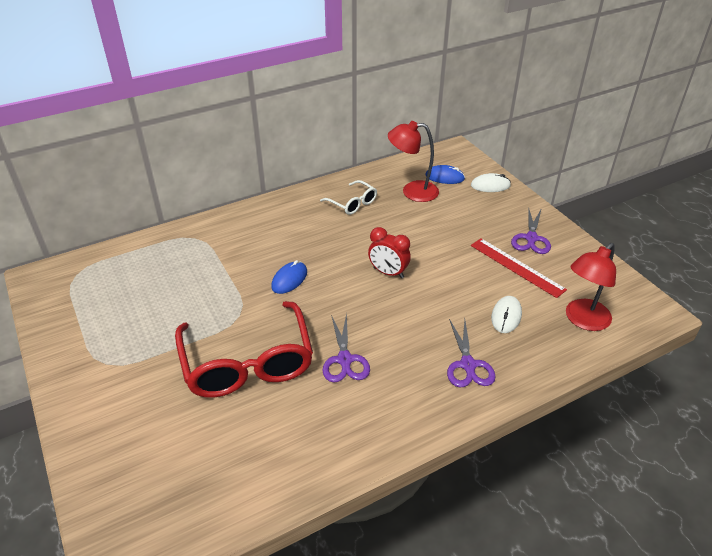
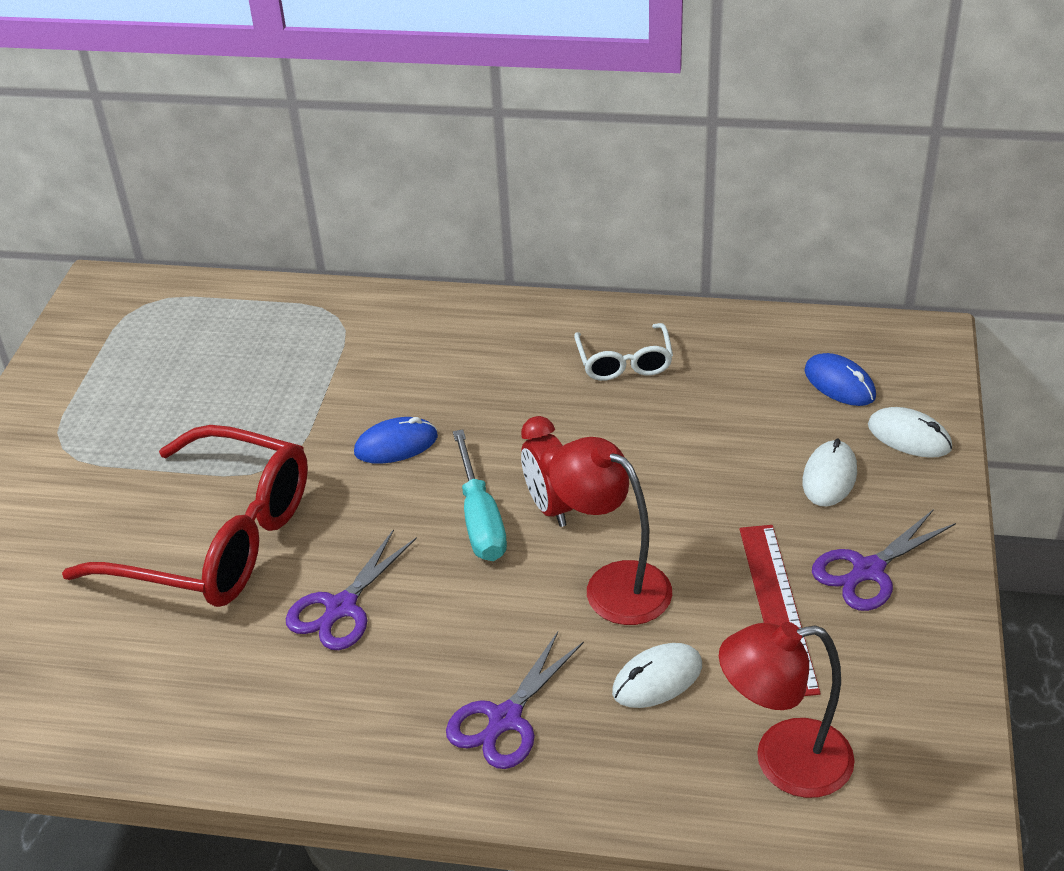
camera: 40 degrees right, 0 degrees up
(247, 363) = (217, 540): red glasses -> red glasses turned 90 degrees counterclockwise
(364, 291) = (480, 519): none -> turquoise screwdriver
(412, 191) = (749, 385): red lamp -> red lamp (613, 584)
(480, 212) = (829, 477): none -> white mouse

